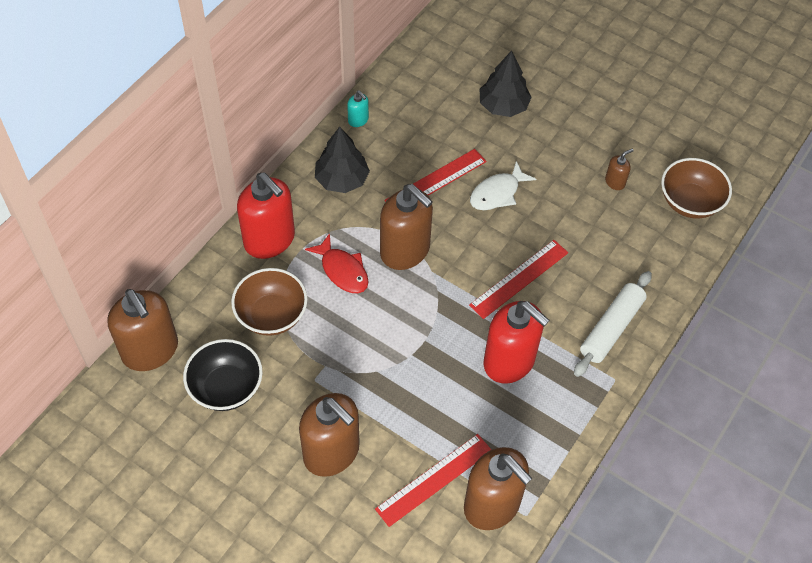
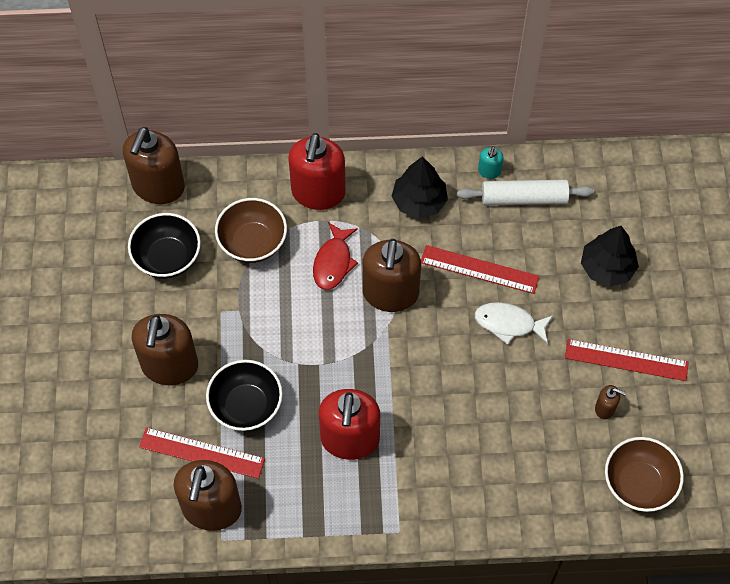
camera: 55 degrees right, 5 degrees up
(418, 417) = (246, 406): none -> black bowl
(519, 278) = (436, 396): red ruler -> red ruler (626, 360)
(611, 328) = (447, 498): white rolling pin -> white rolling pin (524, 198)

